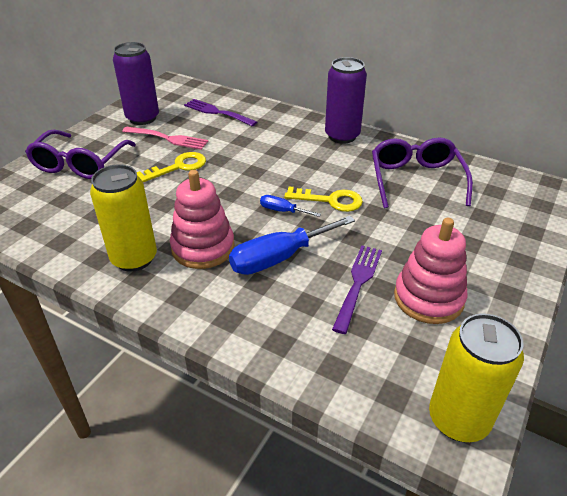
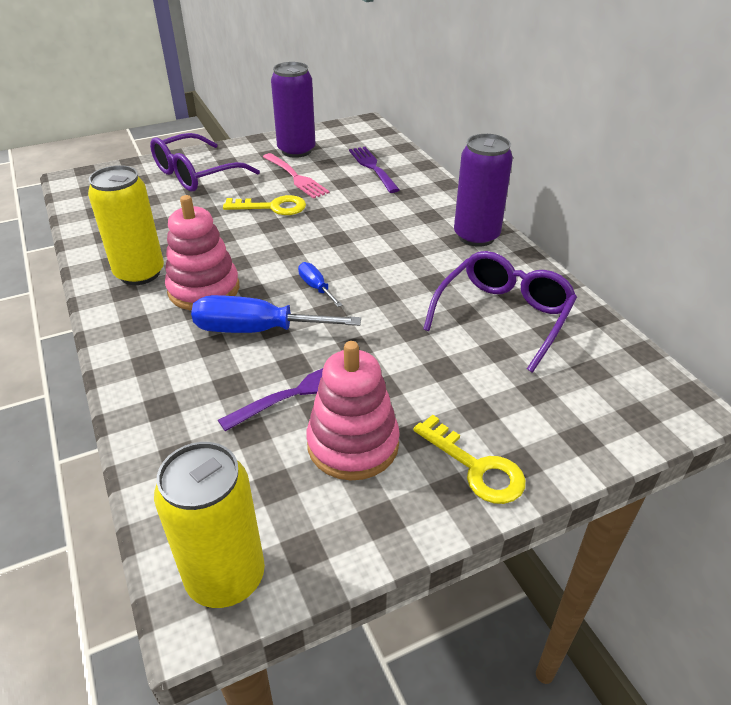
camera: 35 degrees right, 0 degrees up
(330, 200) = (377, 298): yellow key -> yellow key (476, 467)

